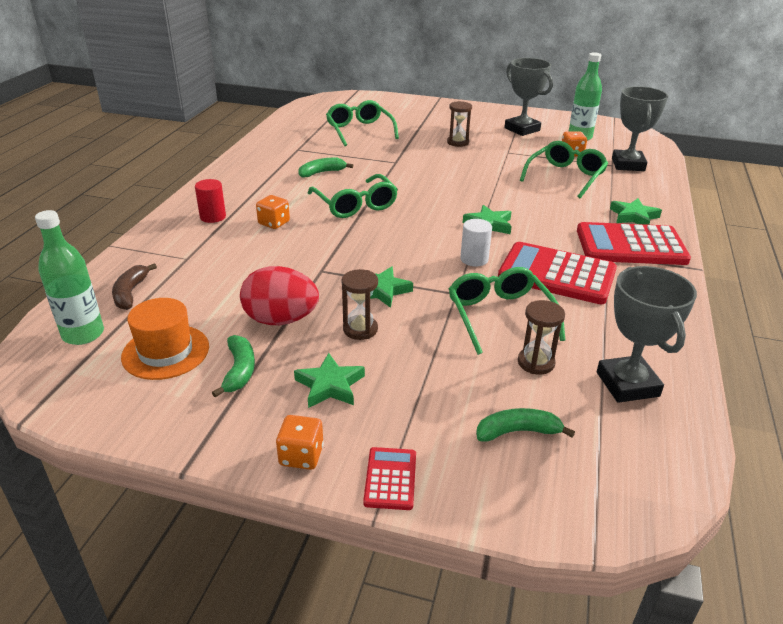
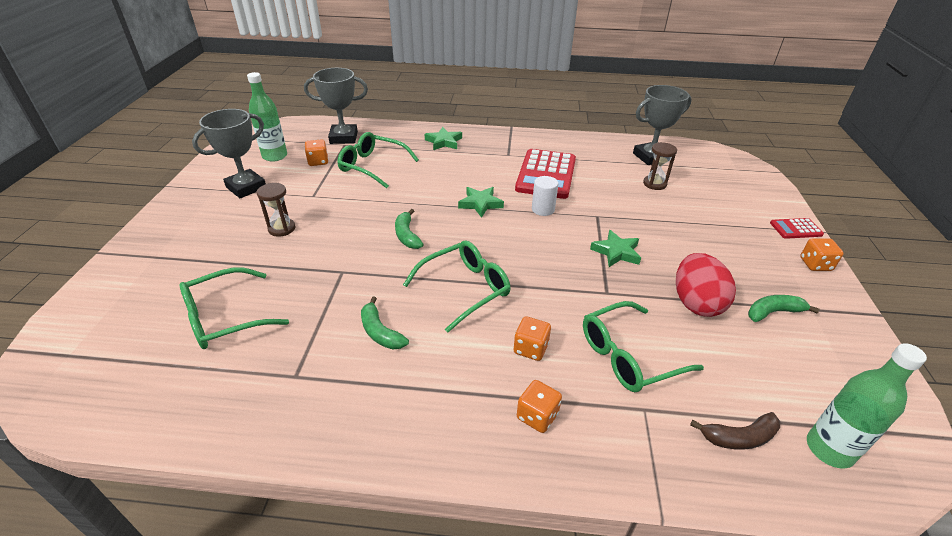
camera: 100 degrees left, 5 degrees up
(165, 352) = (793, 367): orange hat -> none
(213, 217) = (537, 416): red cylinder -> orange dice
(330, 385) = (746, 262): green star -> none
(360, 329) = (675, 257): brown hourglass -> none
(499, 316) = (613, 197): green glasses -> green glasses (628, 356)
(517, 432) = (720, 190): green banana -> green banana (407, 235)
(630, 246) = (491, 146): red calculator -> none

